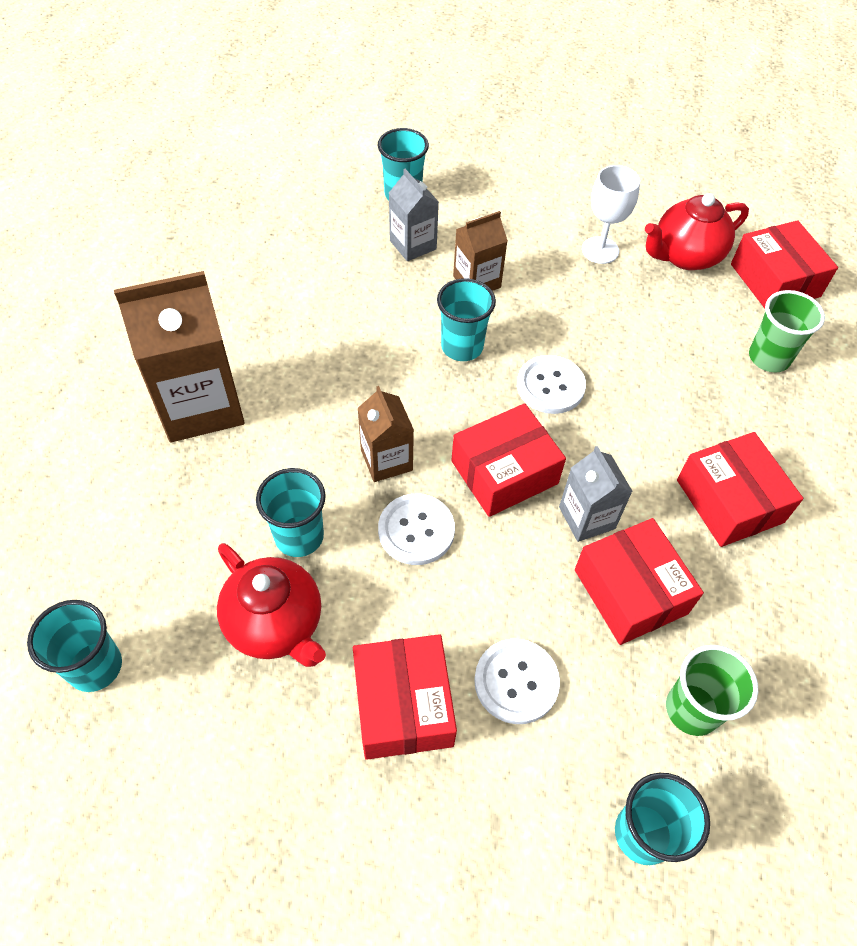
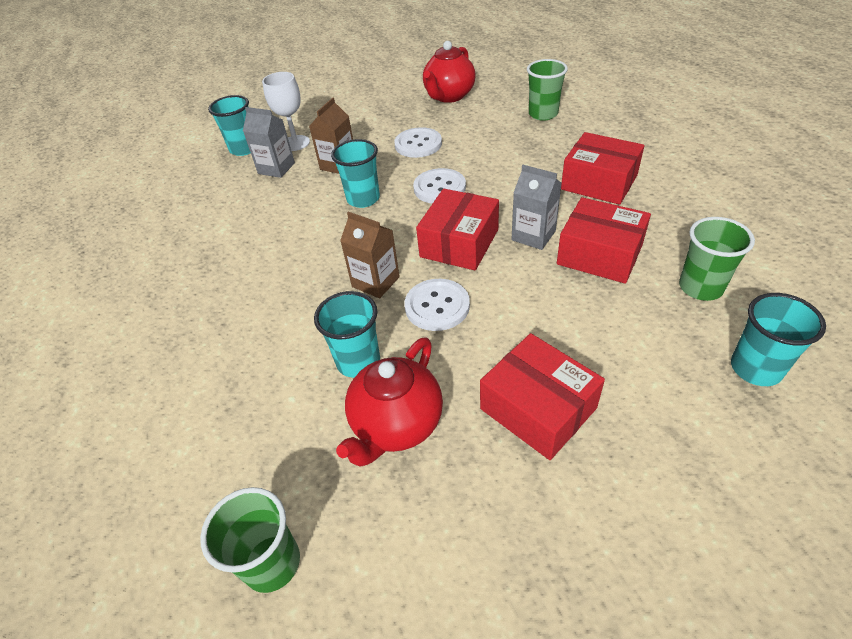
camera: 30 degrees left, 10 degrees down
(95, 666) = (272, 563): turquoise cup -> green cup
(200, 405) = (201, 332): brown carton -> none
(276, 624) = (396, 425): red teapot -> red teapot turned 105 degrees clockwise
(516, 682) = (591, 343): white button -> white button (418, 144)
(600, 250) = (398, 116): white goblet -> white goblet (296, 143)
(775, 280) = (507, 83): red box -> none

